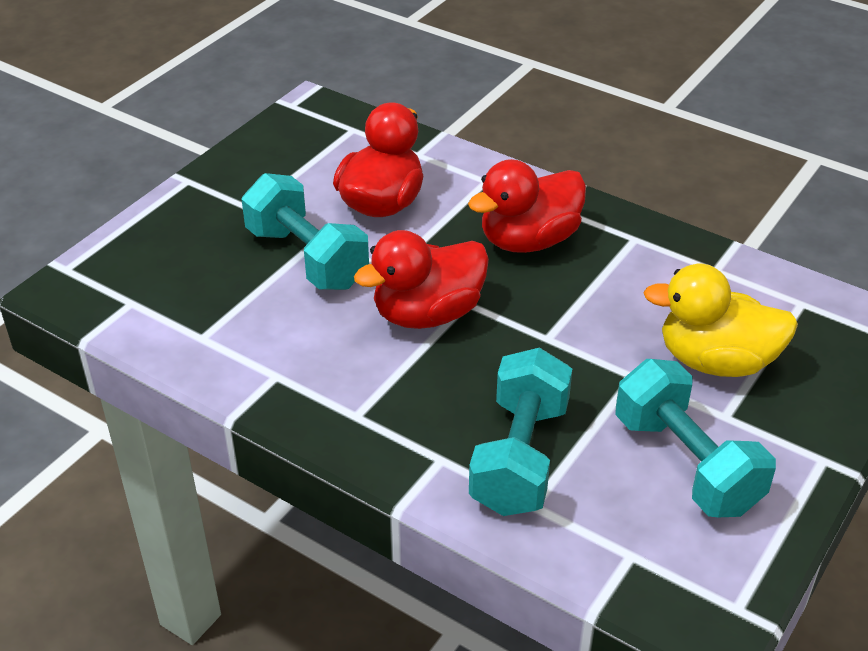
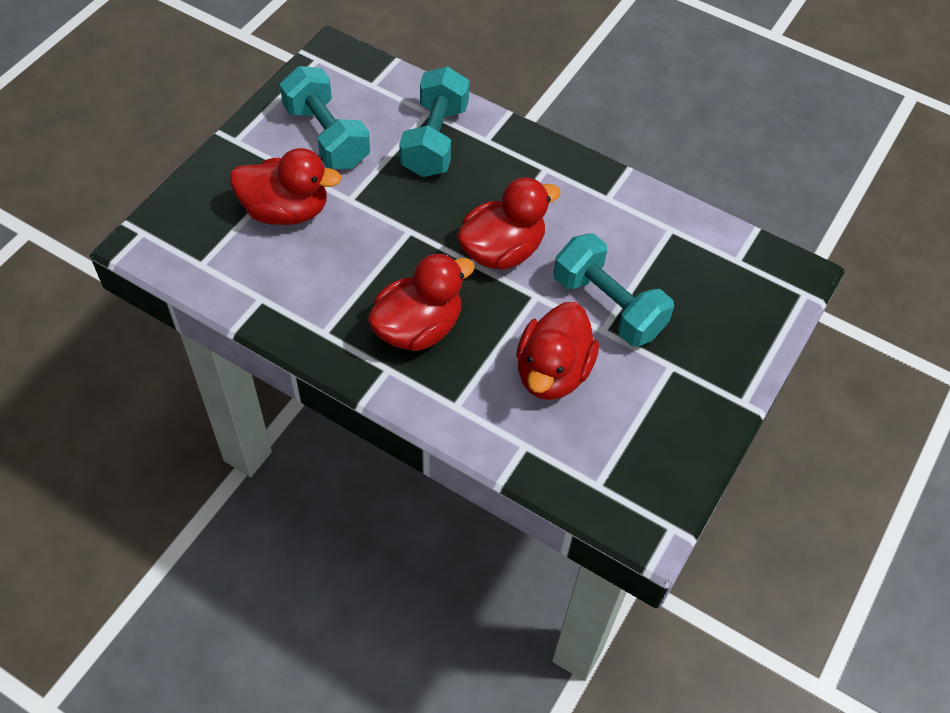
camera: 175 degrees right, 15 degrees up
(716, 361) = (286, 210): yellow duck -> red duck

